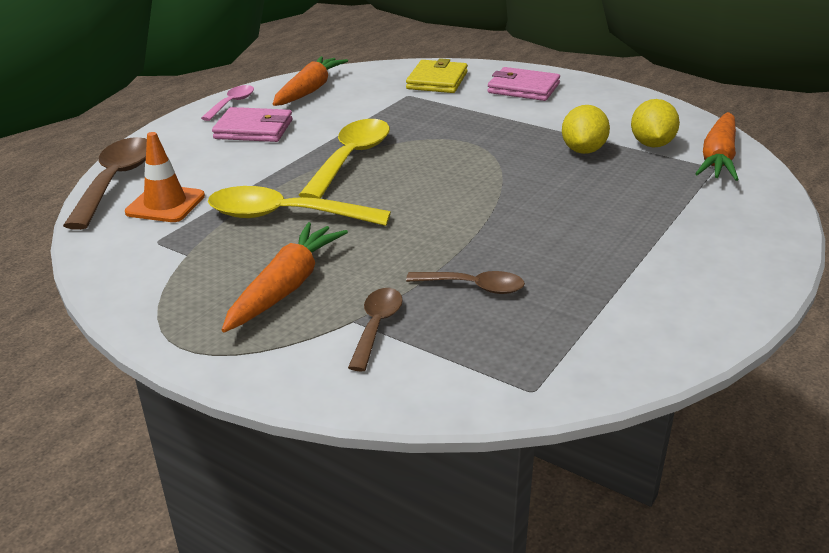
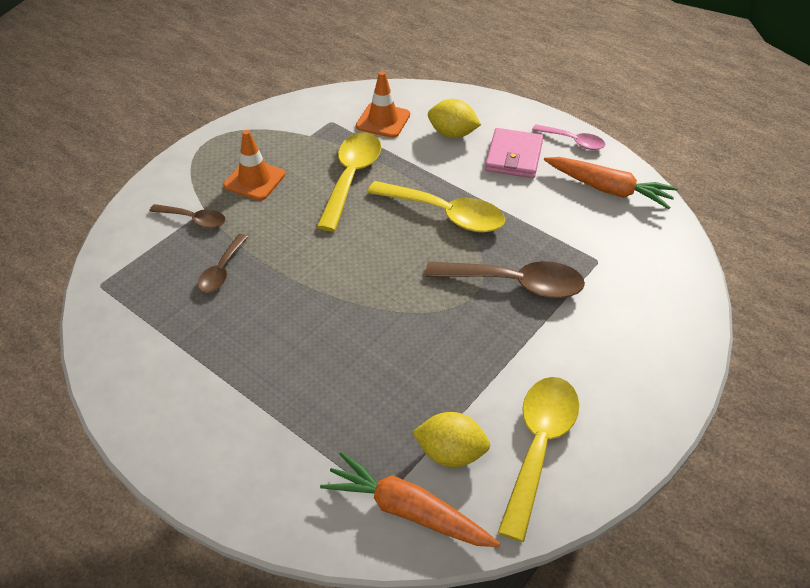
camera: 95 degrees right, 15 degrees up
(115, 182) = (423, 95): brown spoon -> brown spoon (515, 284)
(286, 287) = (254, 180): orange carrot -> orange traffic cone
(437, 81) = (643, 288): yellow wallet -> none
(523, 88) = (623, 363): pink wallet -> none
(583, 150) = (442, 385): yellow lemon -> yellow lemon (452, 134)
(623, 114) = (539, 447): none -> yellow spoon

